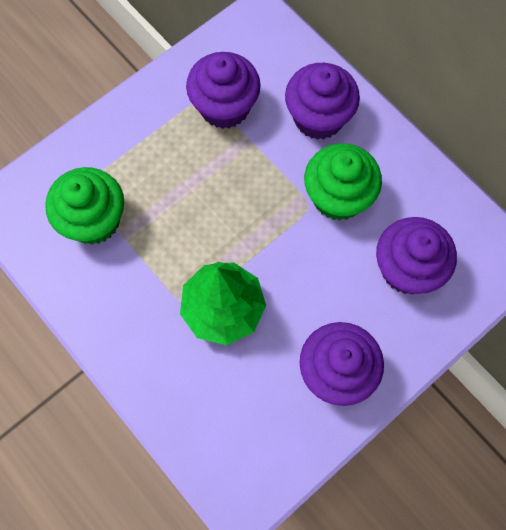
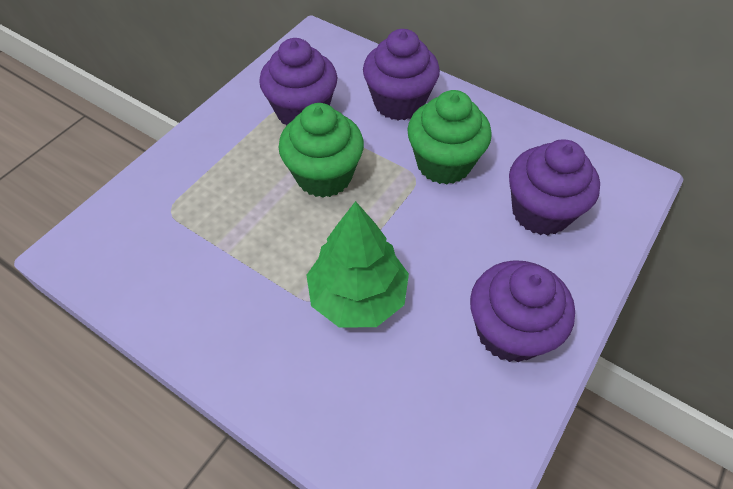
camera: 15 degrees left, 15 degrees down
(94, 220) = (185, 240): green cupcake -> green cupcake (324, 176)

